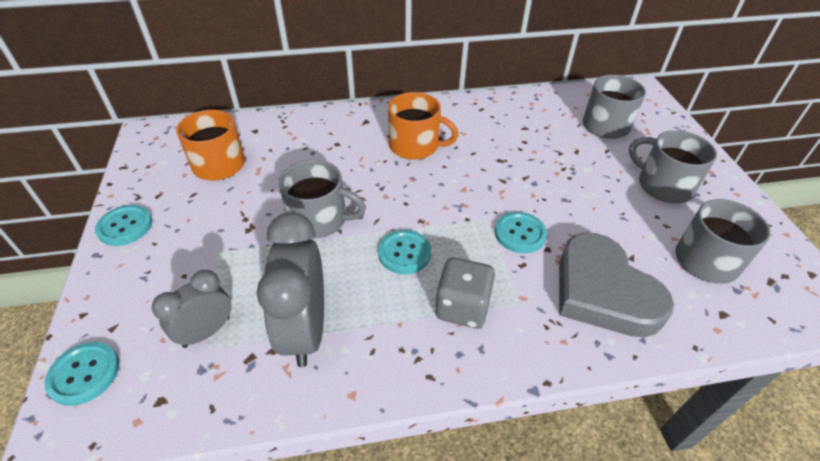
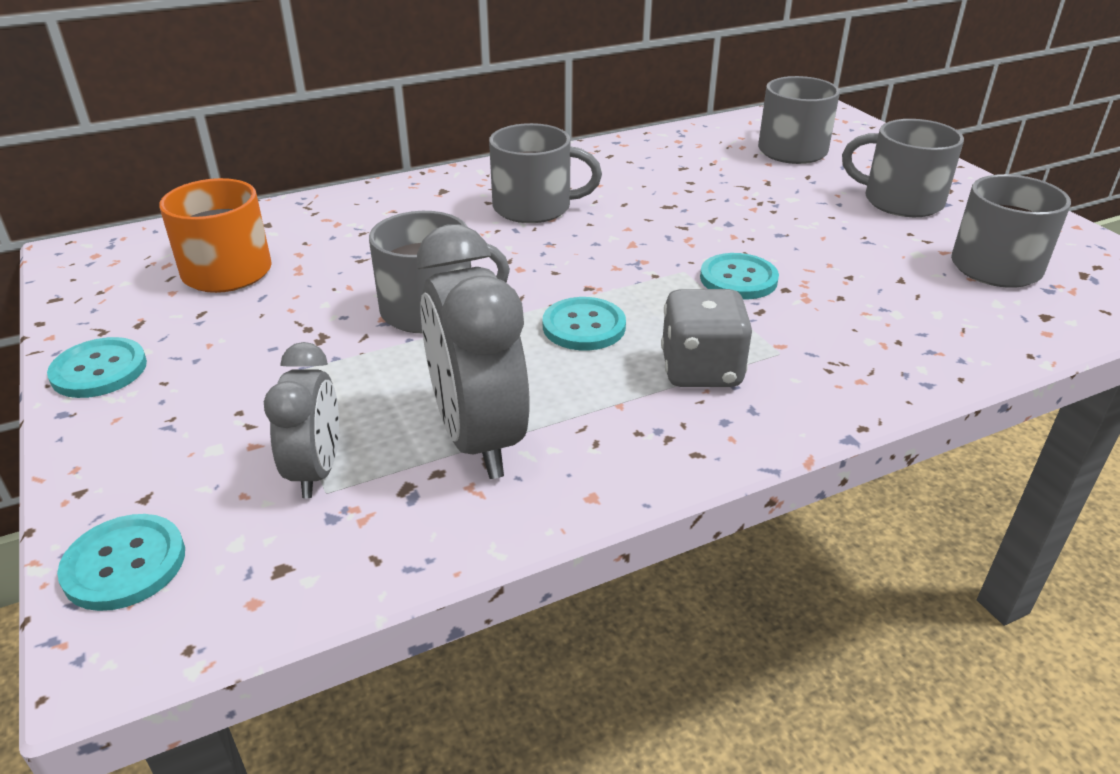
camera: 15 degrees left, 10 degrees down
(207, 332) = (316, 471): grey clock -> grey clock turned 150 degrees clockwise
(415, 146) = (534, 207): orange mug -> grey mug
(603, 291) = (883, 320): grey heart -> none

